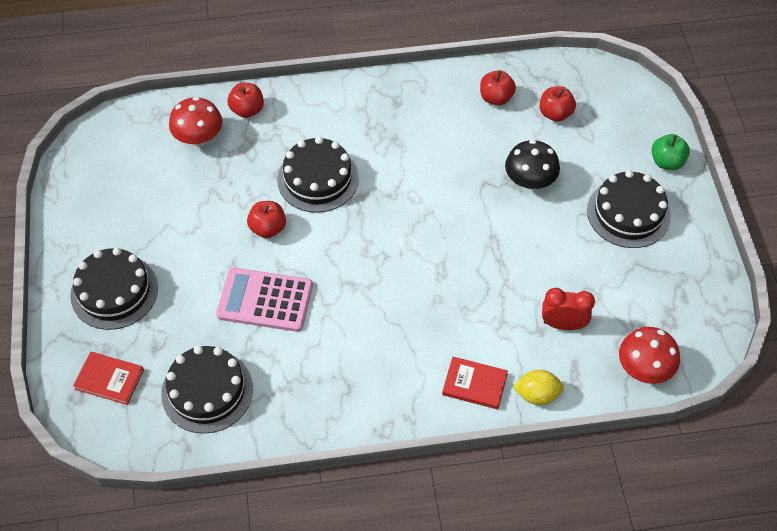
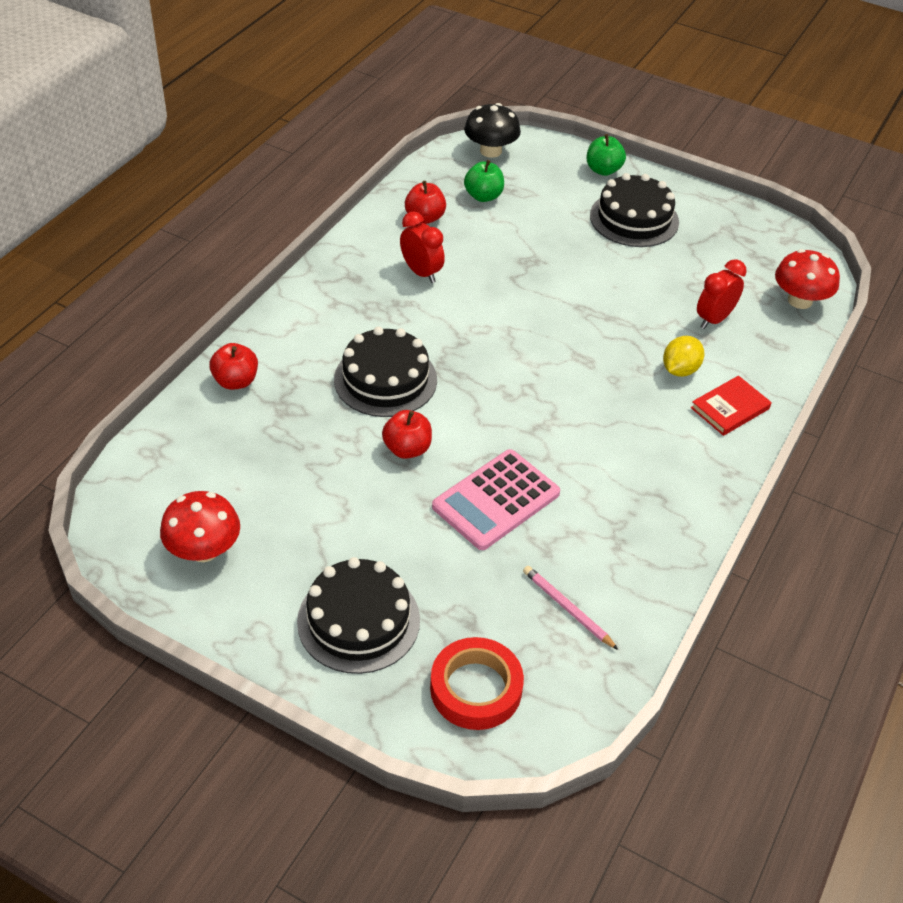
camera: 55 degrees left, 10 degrees down
(109, 379) = (476, 688): red book -> red tape
(198, 137) = (226, 437): red mushroom -> red mushroom (204, 550)
(207, 391) = (568, 608): black cake -> pink pencil
(437, 132) = (421, 273): none -> red clock
(530, 181) = (540, 251): black mushroom -> black mushroom (490, 151)
(537, 395) = (774, 376): yellow lemon -> yellow lemon (680, 370)
(555, 114) = (483, 196): red apple -> green apple

